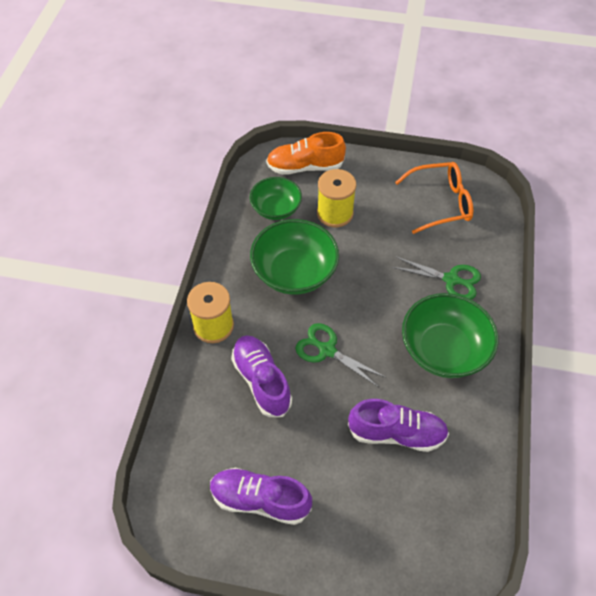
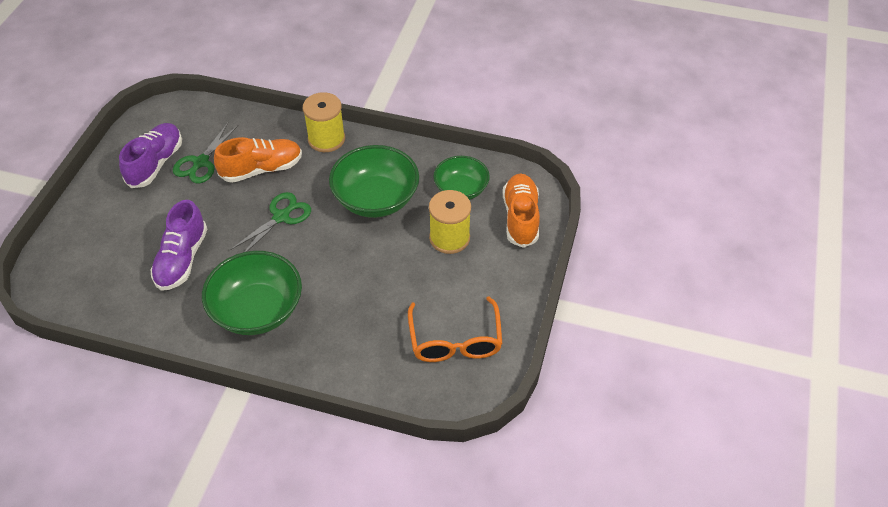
camera: 95 degrees right, 5 degrees down
(261, 381) = (262, 169): purple shoe -> orange shoe
(451, 280) = (342, 331): green scissors -> green scissors (201, 162)

